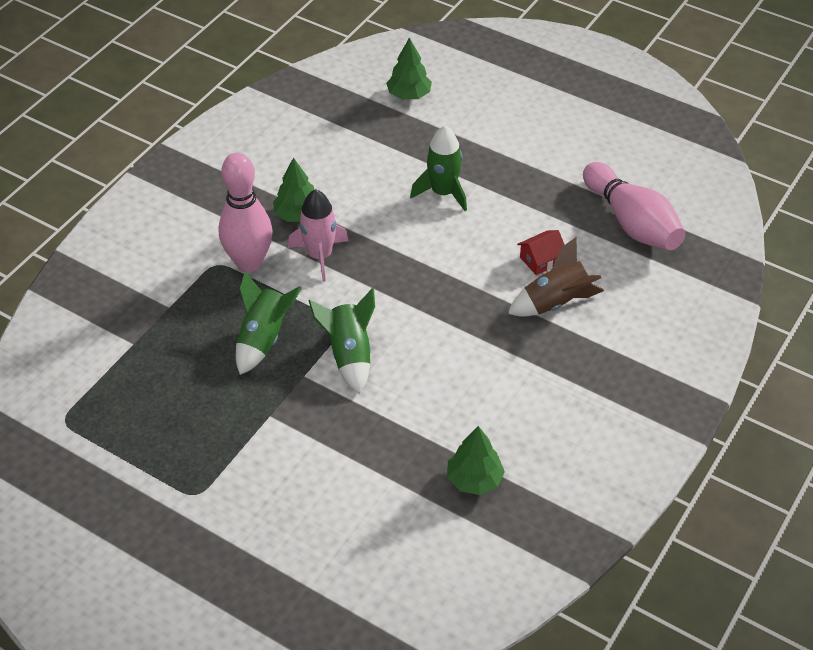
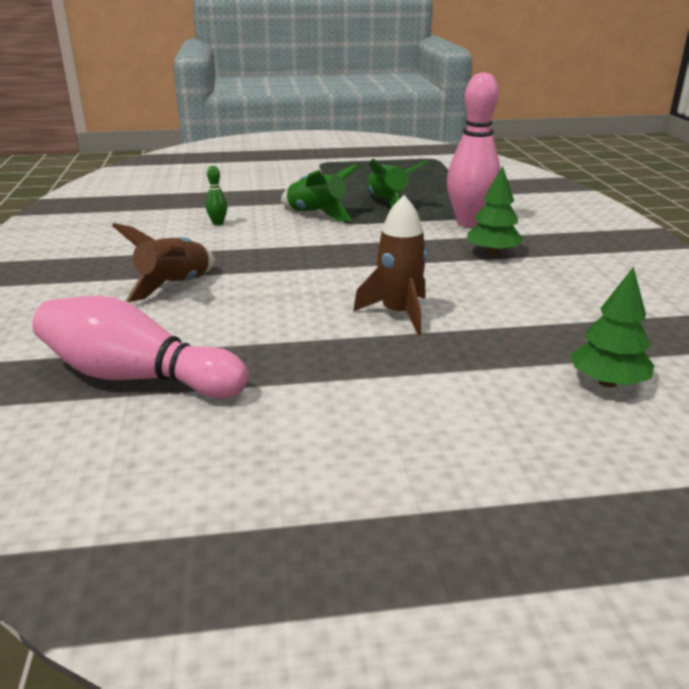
camera: 140 degrees right, 20 degrees down
(320, 256) = (427, 241): pink rocket -> none
(443, 193) = (398, 313): green rocket -> brown rocket
(449, 391) = (218, 223): none -> green bowling pin
(474, 480) = (154, 204): green tree -> none
(541, 260) = (223, 307): red house -> none

